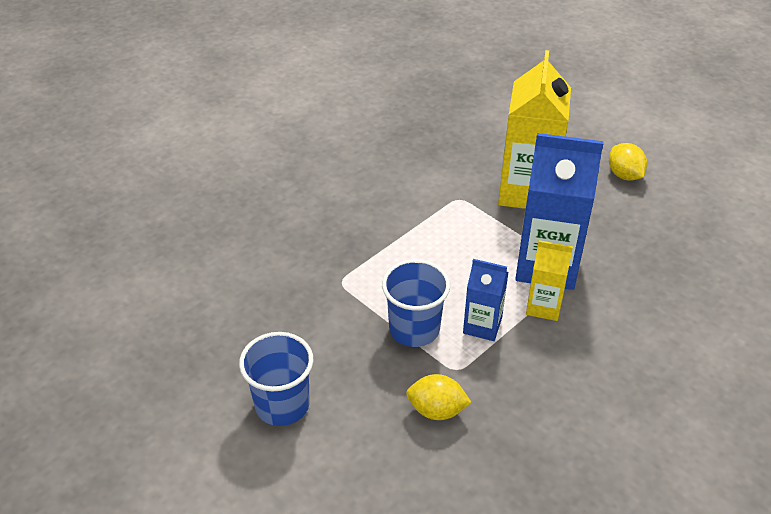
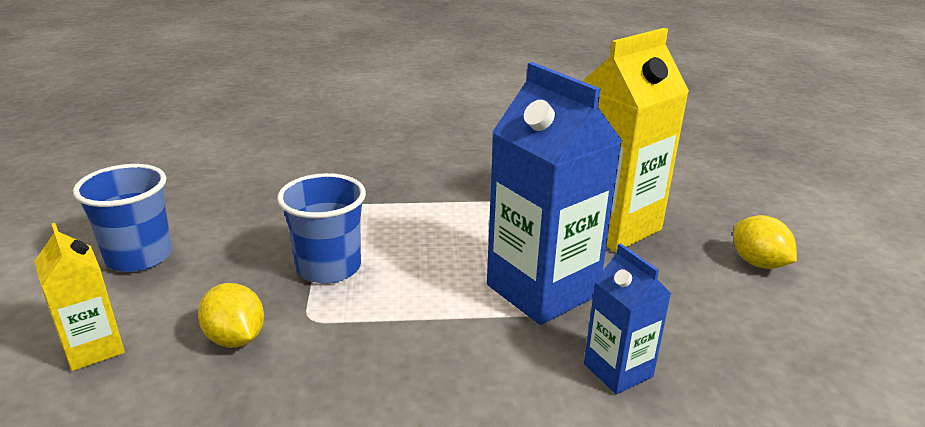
camera: 40 degrees right, 15 degrees down
(482, 326) = (393, 300): blue carton -> blue carton (618, 370)
(543, 306) = (483, 321): yellow carton -> yellow carton (94, 348)
(624, 175) = (758, 263): yellow lemon -> yellow lemon turned 45 degrees counterclockwise

